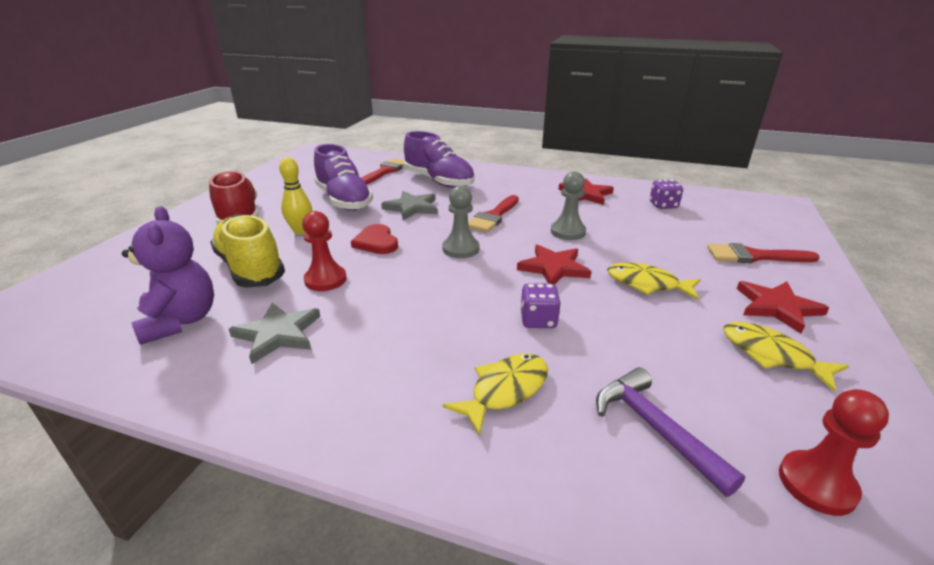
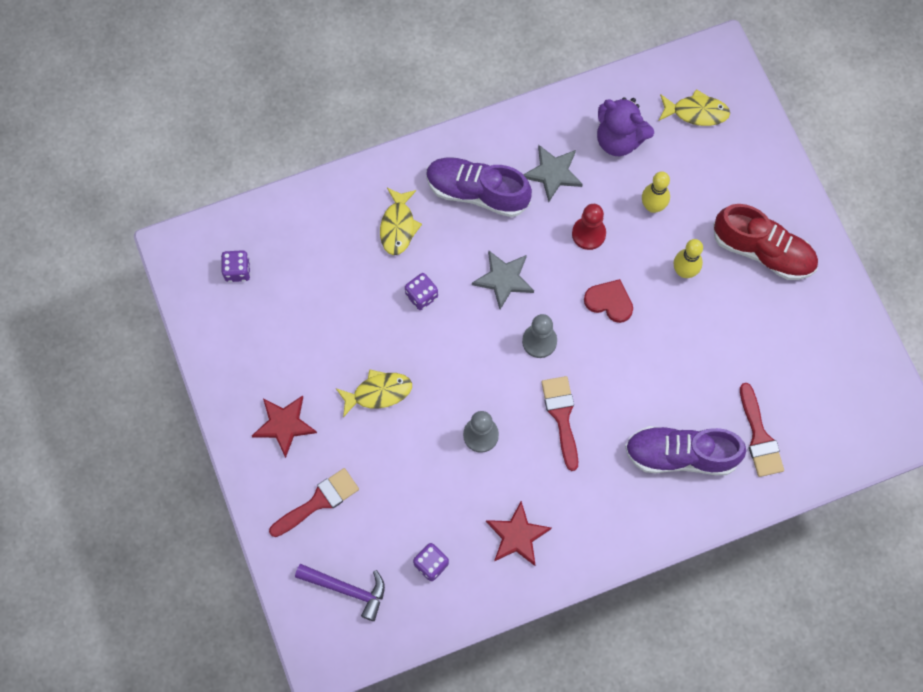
camera: 140 degrees right, 40 degrees up
(251, 268) = (653, 206): yellow shoe -> yellow bowling pin
(344, 200) = (717, 344): purple shoe -> purple shoe (477, 192)
(412, 208) = (645, 378): grey star -> grey star (504, 279)
(553, 268) = (453, 366): red star -> none
(655, 428) = (315, 255): purple hammer -> purple hammer (347, 589)
(771, 355) = (276, 361): yellow fish -> yellow fish (696, 112)
(816, 484) = (237, 271): red pawn -> purple dice

